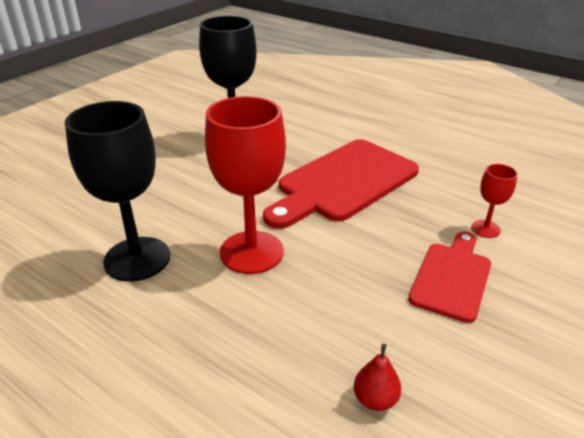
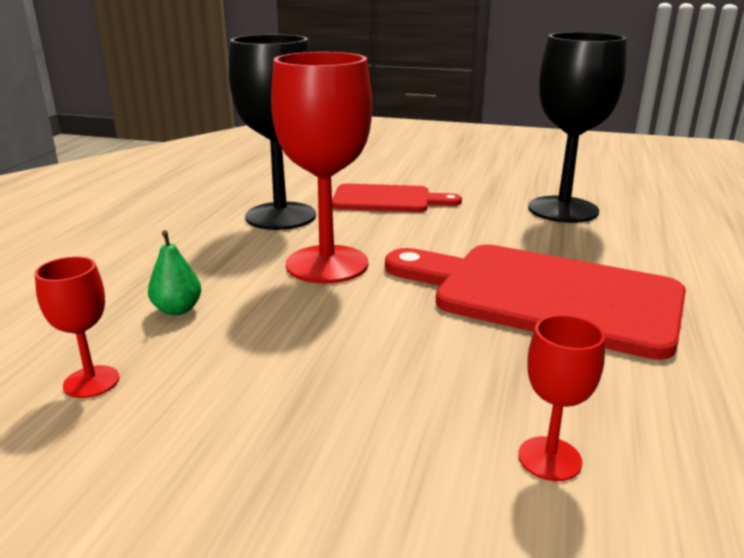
camera: 70 degrees right, 10 degrees down
(284, 343) = (177, 309): none -> green pear
(375, 399) = (91, 382): red pear -> red goblet
(452, 277) = (365, 426): red cutting board -> red cutting board (387, 200)

